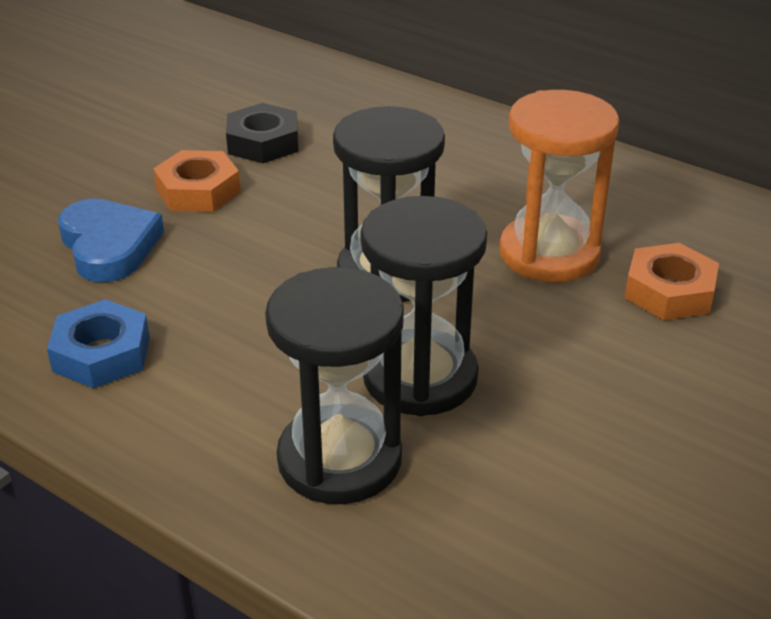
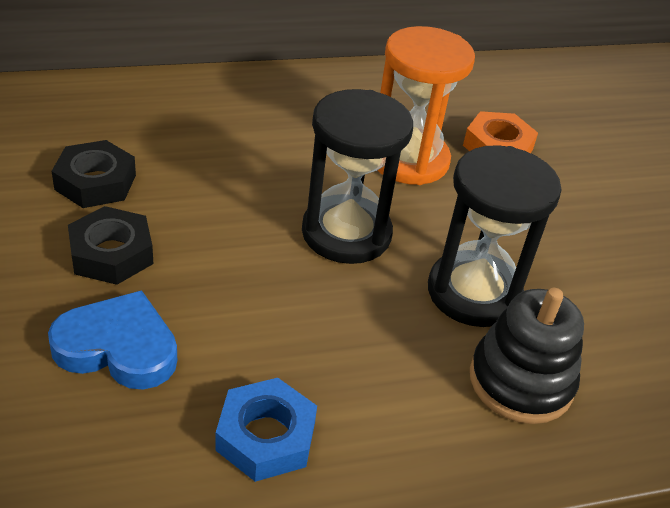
camera: 55 degrees left, 5 degrees up
(198, 191) = (111, 253): orange nut -> black nut
(339, 459) = (521, 381): black hourglass -> black stacking toy

